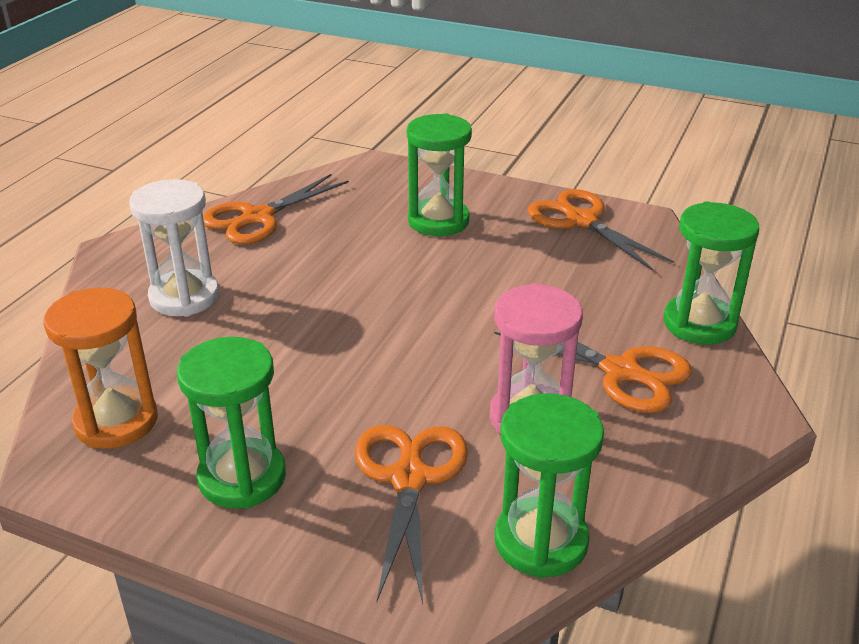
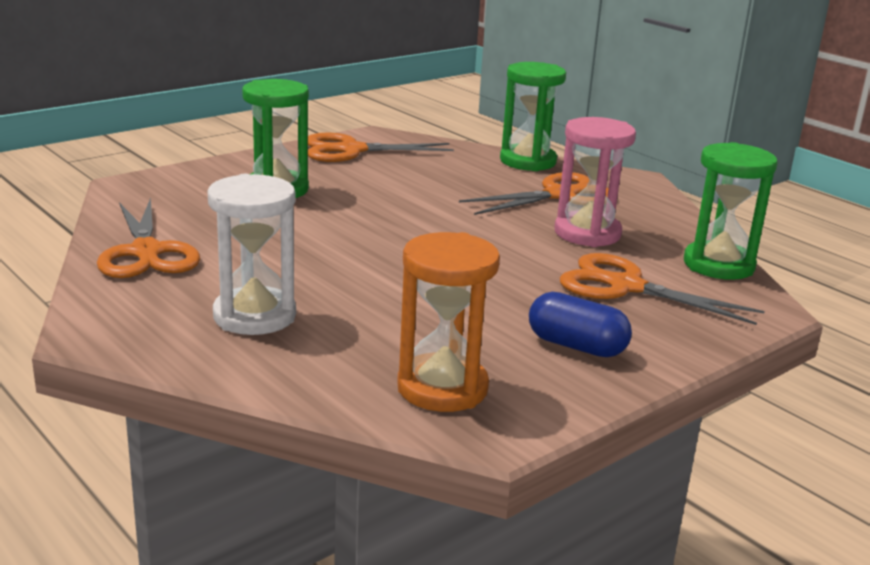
camera: 65 degrees left, 10 degrees down
(242, 477) = (576, 346): green hourglass -> blue capsule

